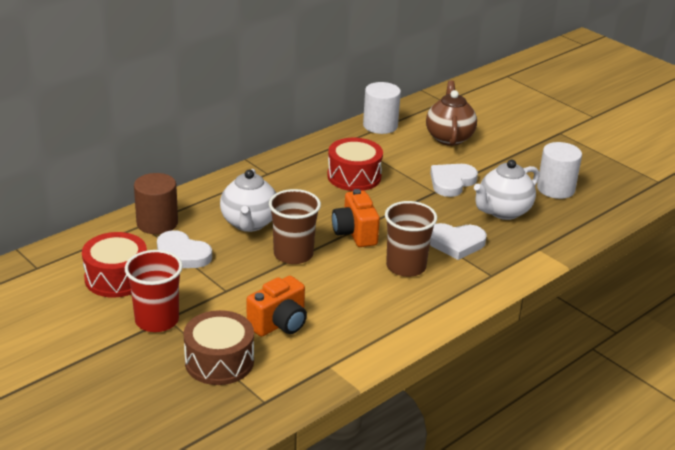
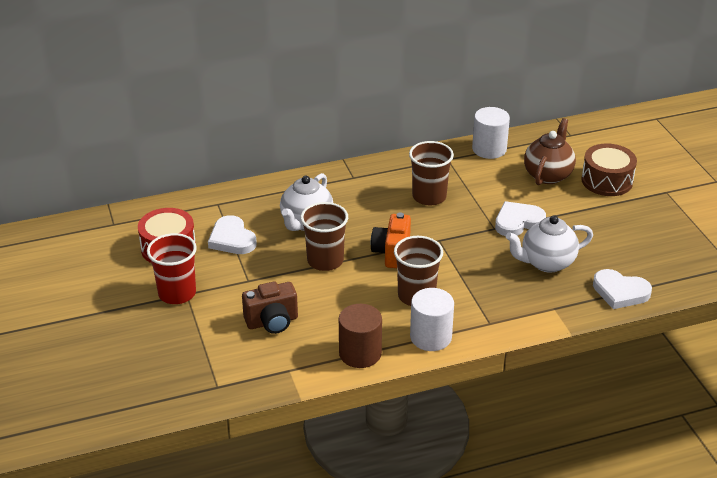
camera: 25 degrees right, 5 degrees up
(157, 223) = (230, 205): brown cylinder -> brown cylinder (360, 353)
(219, 361) = (203, 342): brown drum -> brown drum (607, 181)
(279, 324) = (272, 322): orange camera -> brown camera
(354, 176) = (429, 196): red drum -> brown cup
(456, 243) = (478, 284): white heart -> white heart (620, 292)
(555, 189) = (617, 251): white cylinder -> white cylinder (430, 337)

